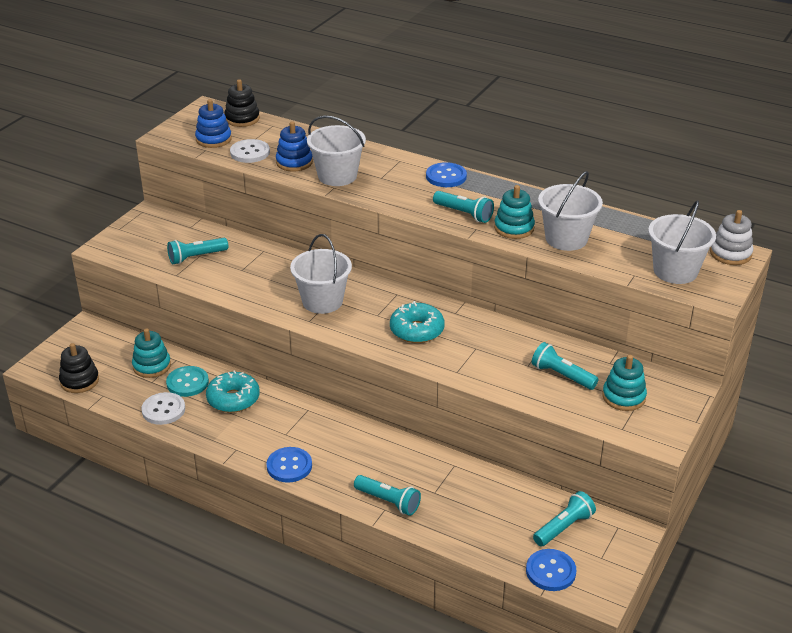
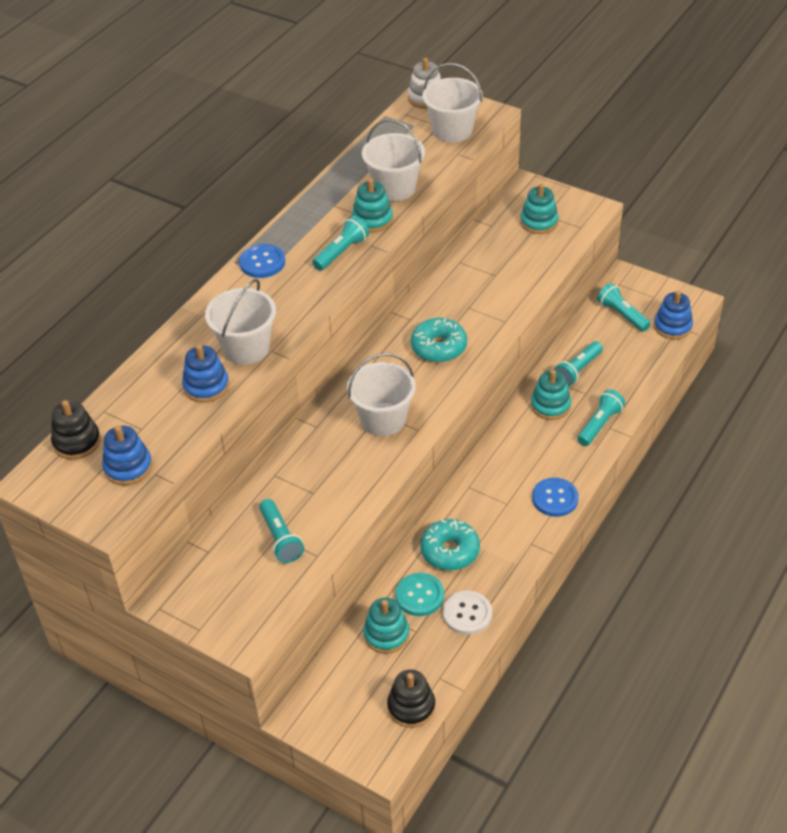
camera: 85 degrees left, 10 degrees up
(250, 152) = (172, 429): white button -> none
(415, 465) = (550, 405): none -> turquoise stacking toy
(550, 571) = (672, 326): blue button -> blue stacking toy
(562, 375) = (510, 255): turquoise flashlight -> turquoise flashlight (577, 370)

